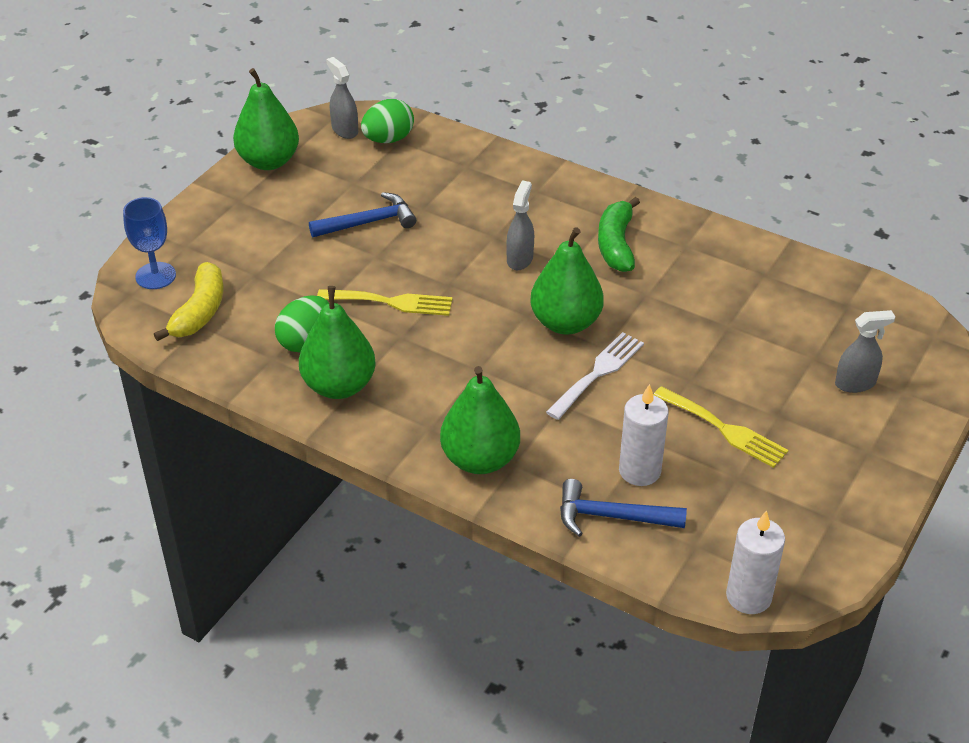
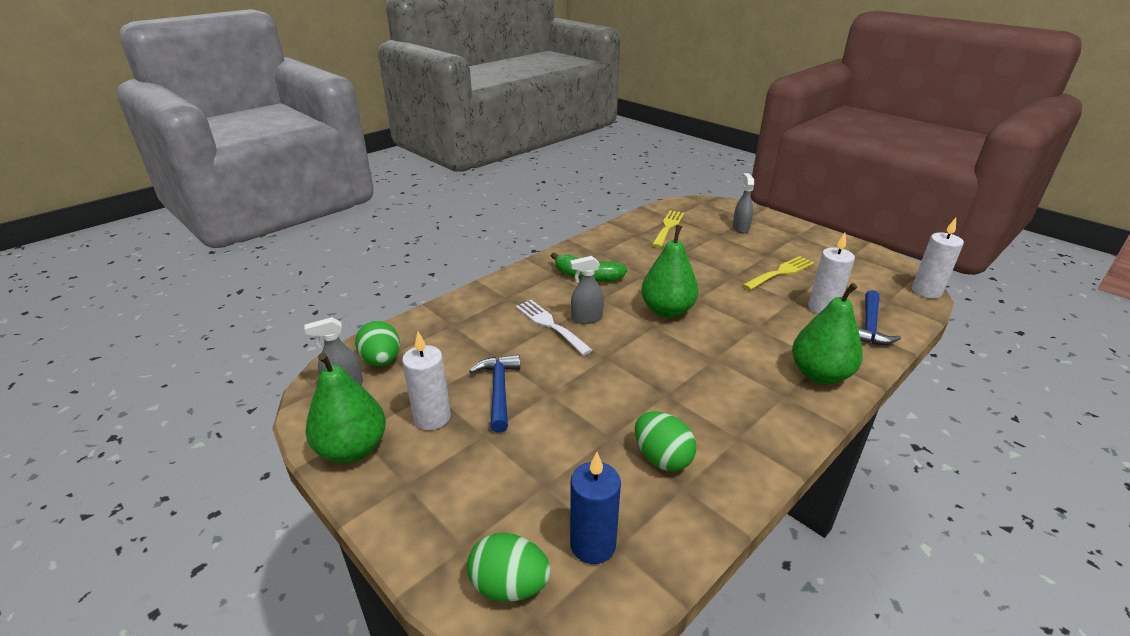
camera: 75 degrees left, 10 degrees down
(155, 276) = (509, 585): blue goblet -> green egg
(199, 312) = (593, 544): yellow banana -> blue candle
(319, 192) = (432, 417): none -> white candle
(339, 386) = (729, 443): green pear -> none
(392, 302) = (619, 393): yellow fork -> yellow fork (668, 227)
(520, 259) = (586, 318): grey spray bottle -> grey spray bottle turned 45 degrees counterclockwise
(598, 372) = (723, 307): white fork -> white fork (550, 325)

